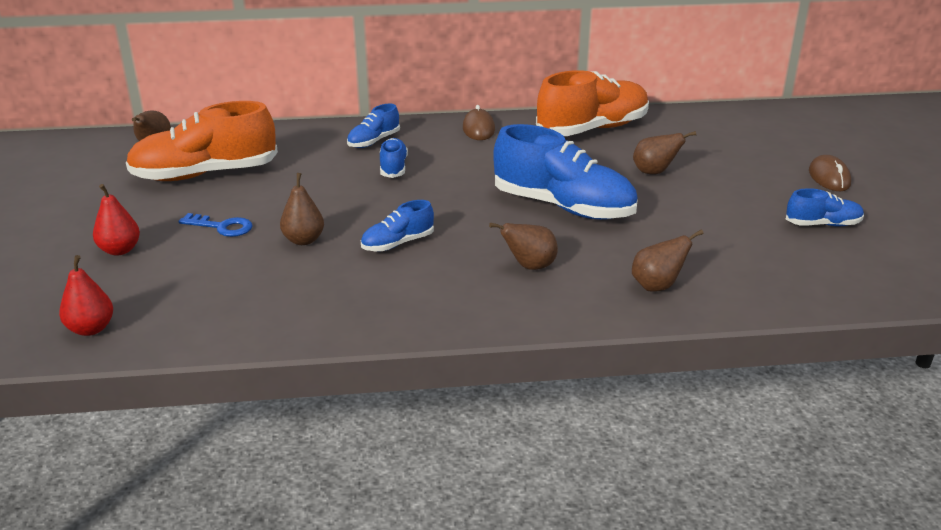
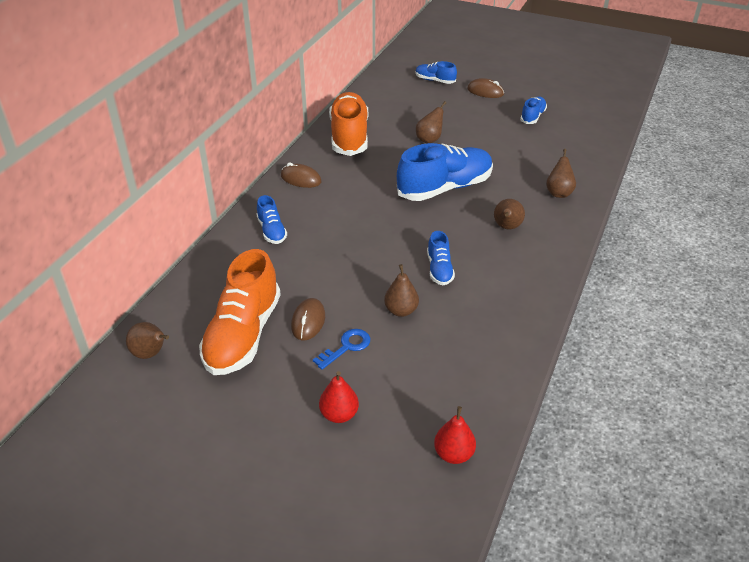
camera: 60 degrees left, 10 degrees up
(247, 198) = (308, 321): none -> brown mouse
(393, 168) = (325, 236): blue shoe -> blue shoe (435, 80)

